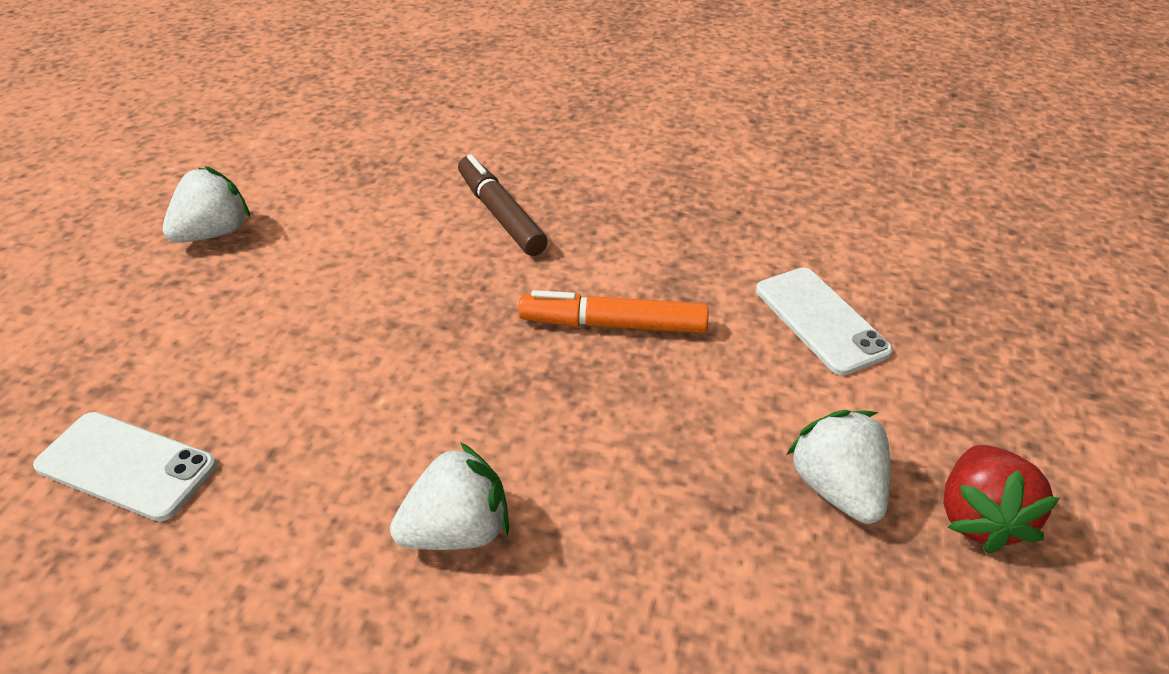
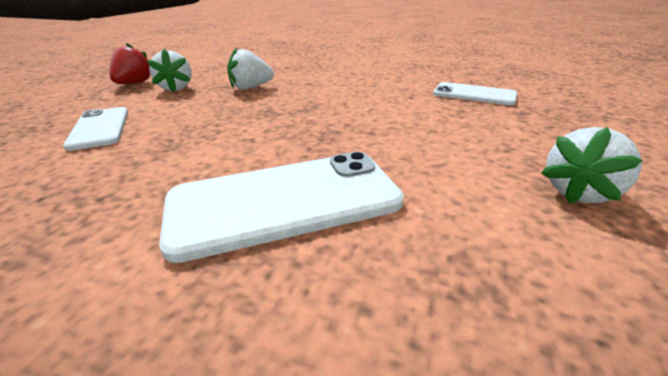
camera: 175 degrees left, 10 degrees down
(458, 531) = (326, 83): white strawberry -> white strawberry (250, 88)
(500, 214) = (284, 202): brown marker -> white phone
(613, 324) = (229, 129): orange marker -> none

